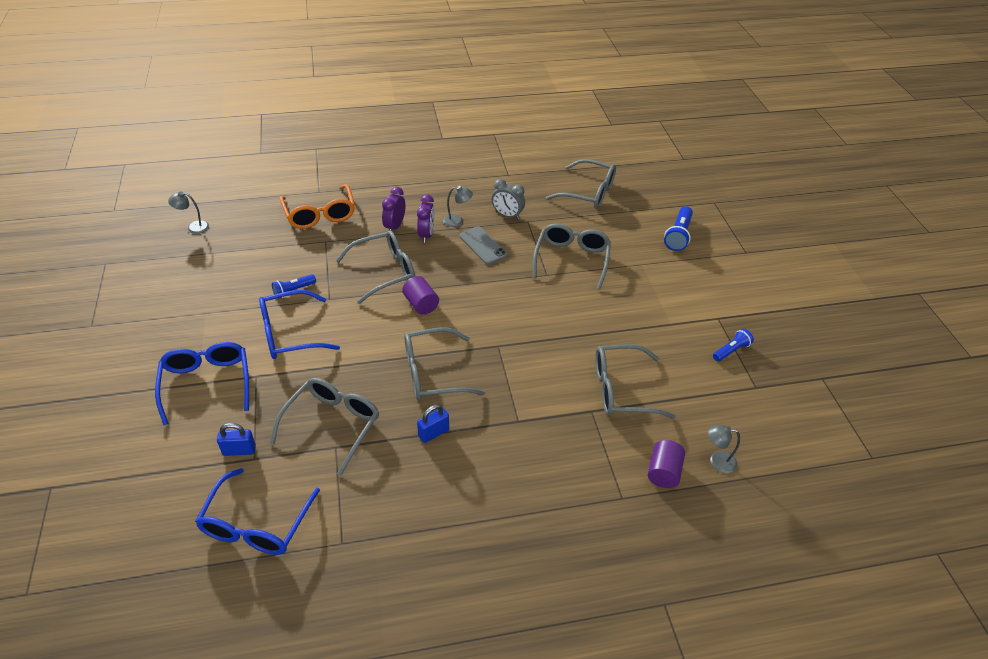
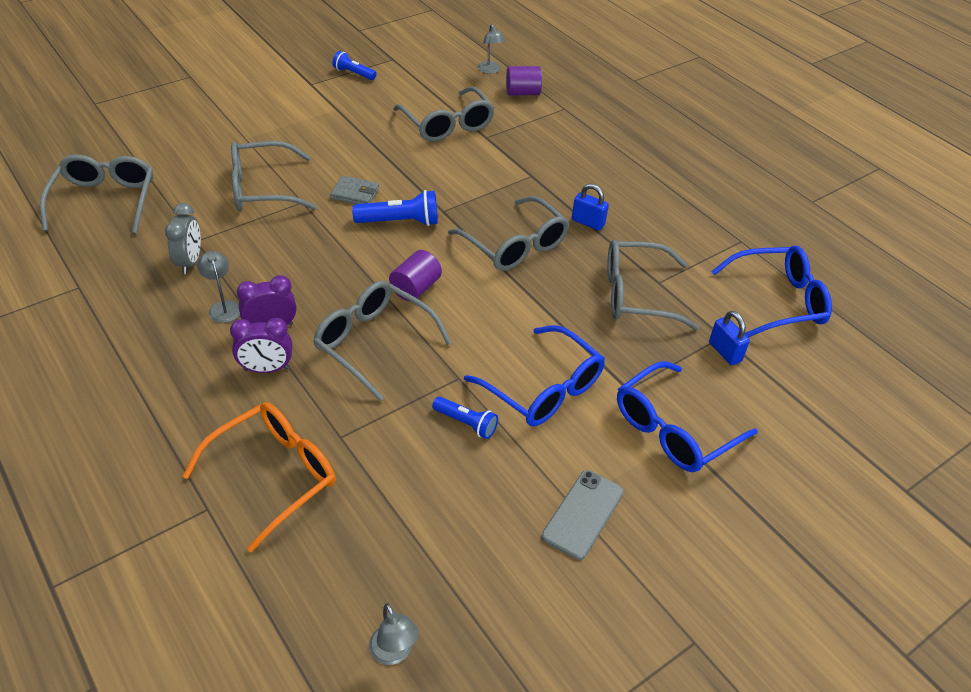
camera: 115 degrees left, 0 degrees up
(483, 245) = (270, 267): grey phone -> grey phone (583, 514)
(543, 303) = (355, 194): none -> grey wallet
(678, 236) = (177, 120): blue flashlight -> blue flashlight (400, 222)

